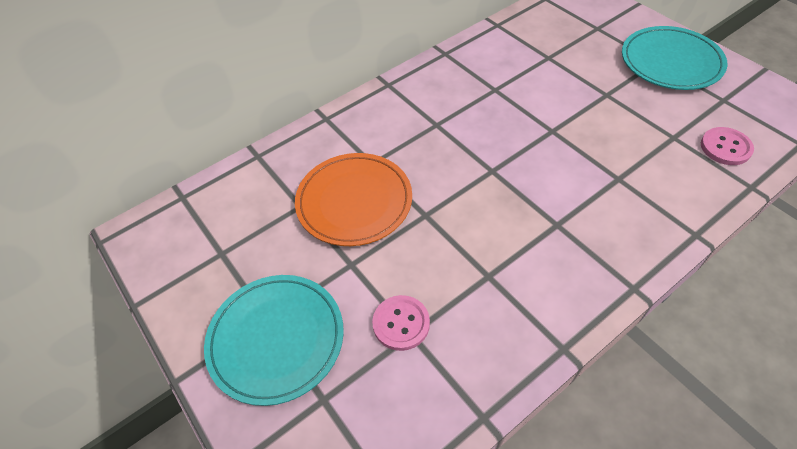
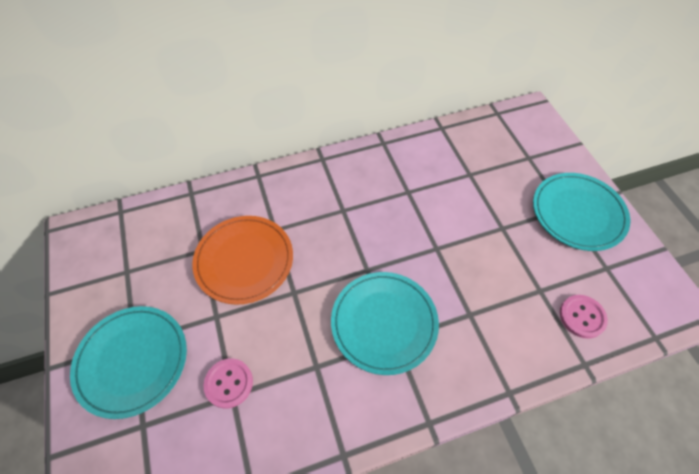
camera: 15 degrees right, 5 degrees up
(537, 213) = (384, 323): none -> turquoise plate

